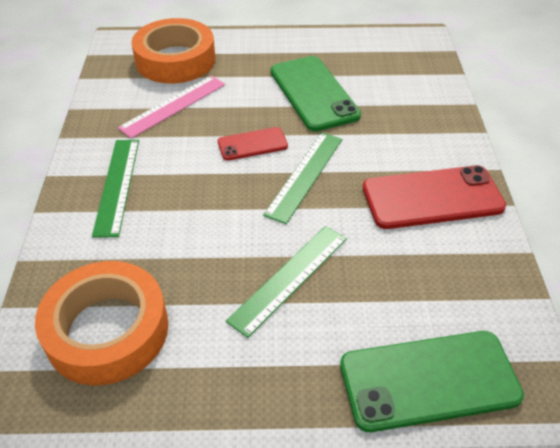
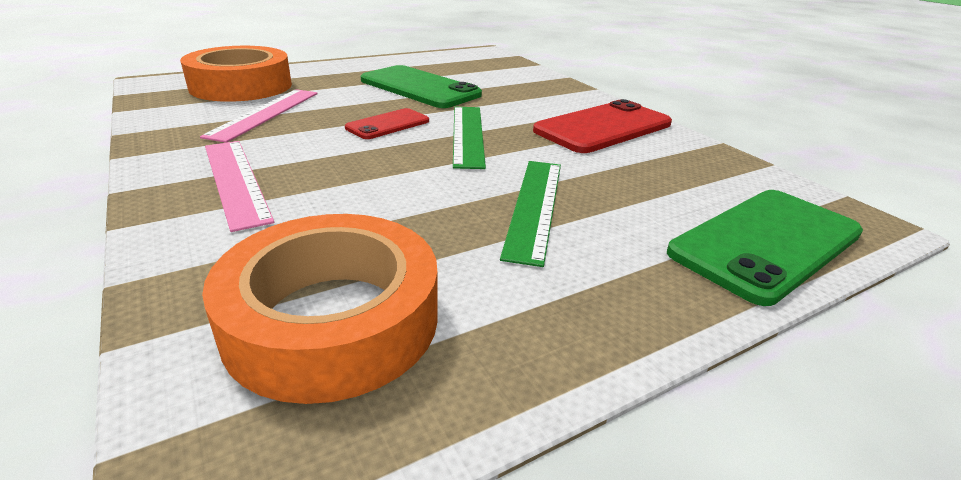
camera: 30 degrees left, 15 degrees down
(117, 185) = (235, 181): green ruler -> pink ruler

